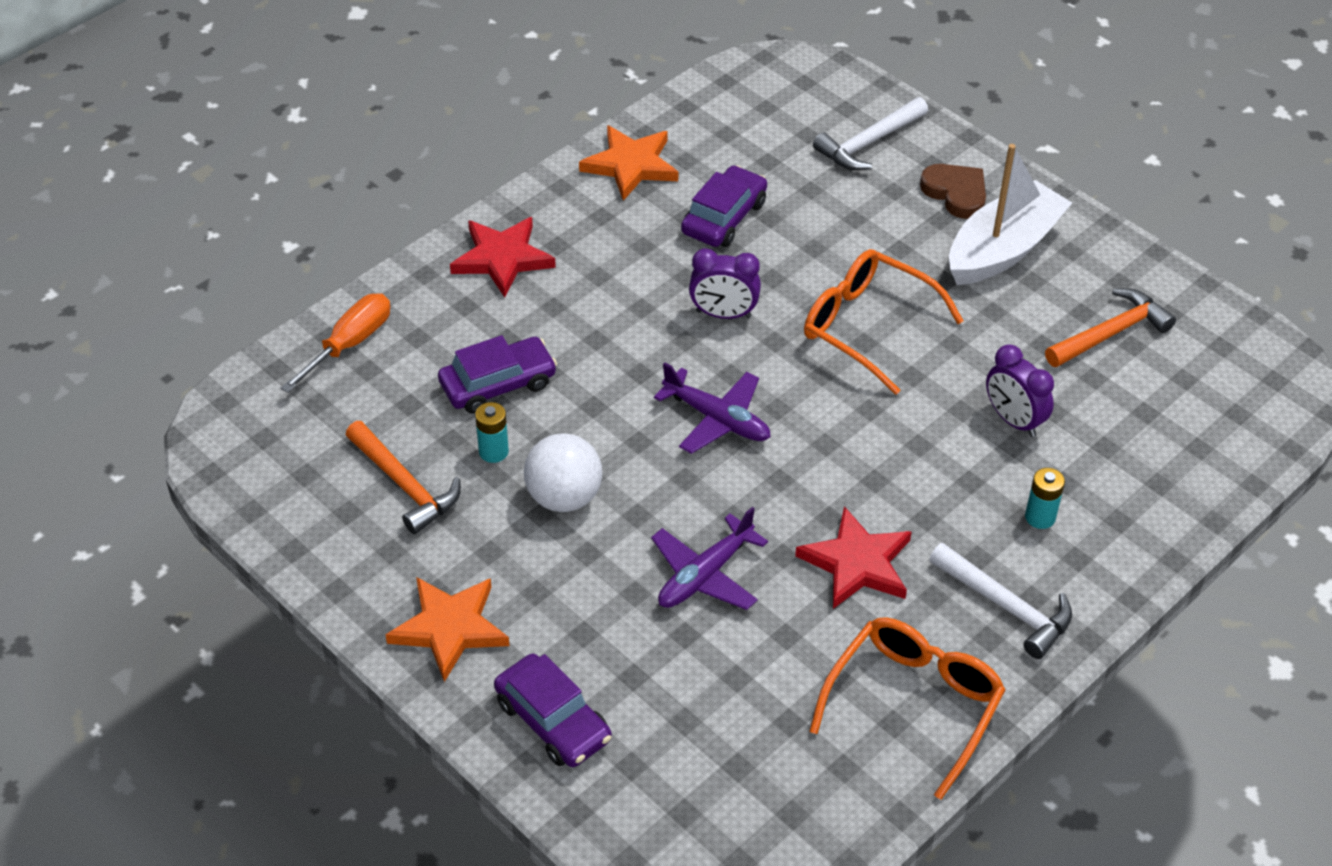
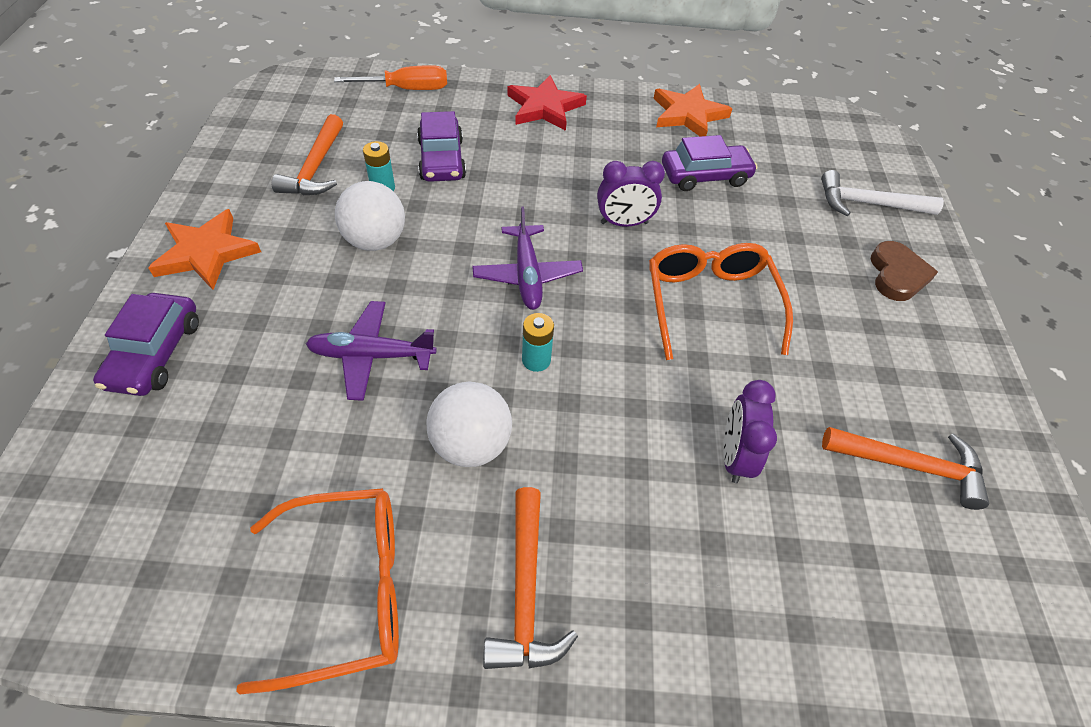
camera: 45 degrees right, 5 degrees up
(498, 384) = (442, 159): purple car -> purple car turned 60 degrees clockwise
(723, 314) = (624, 223): purple clock -> purple clock turned 60 degrees counterclockwise
(857, 563) = (471, 444): red star -> white ball
(1003, 249) = (889, 336): white boat -> none
(1006, 607) = (525, 592): white hammer -> orange hammer
(1040, 517) = (654, 549): turquoise battery -> turquoise battery (536, 360)

